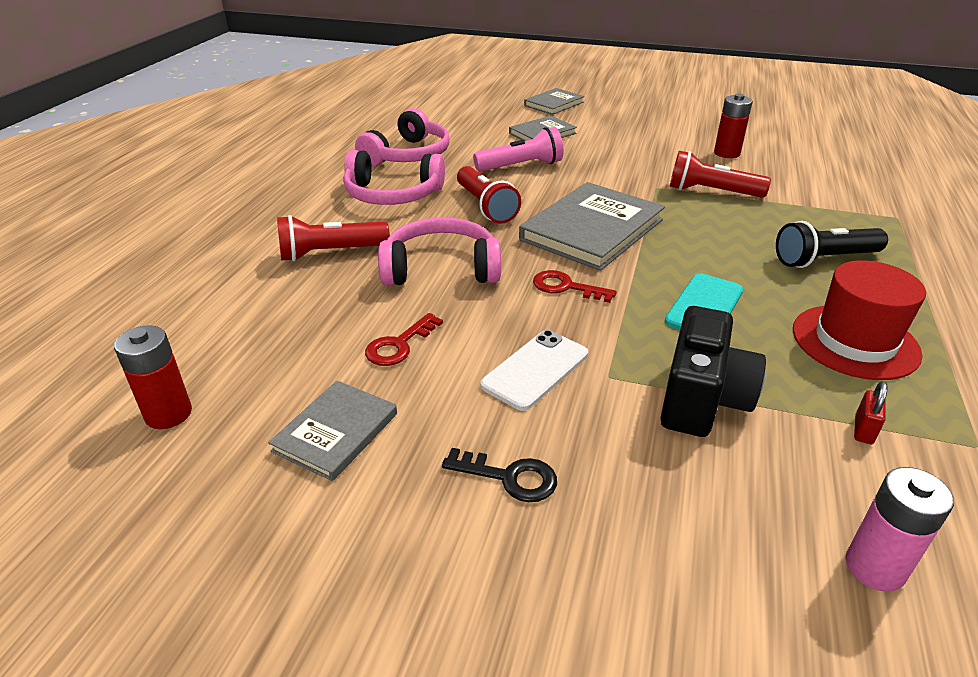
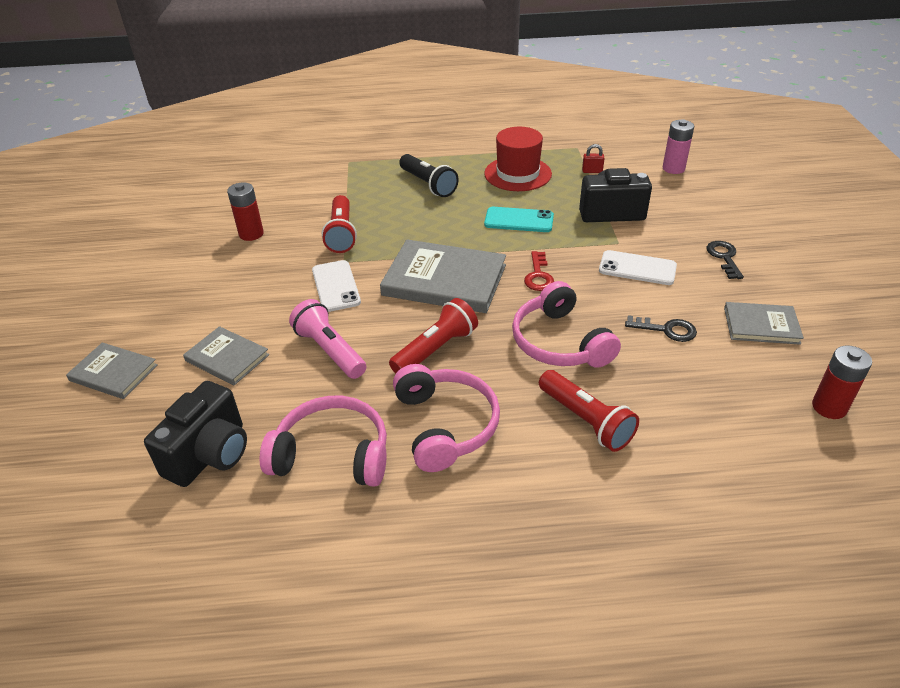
camera: 110 degrees left, 5 degrees up
(399, 345) = (666, 330): red key -> black key
(447, 124) = (210, 454): none -> black camera
(614, 178) = (336, 286): none -> white phone

